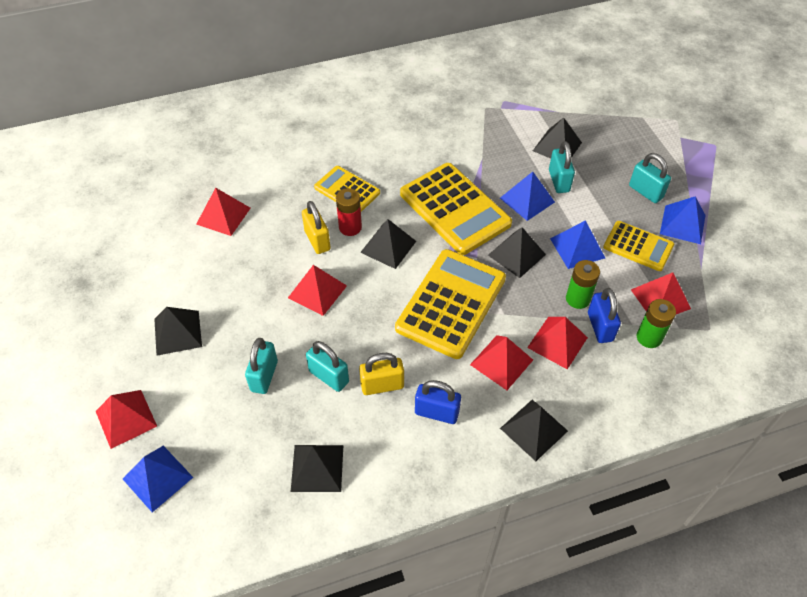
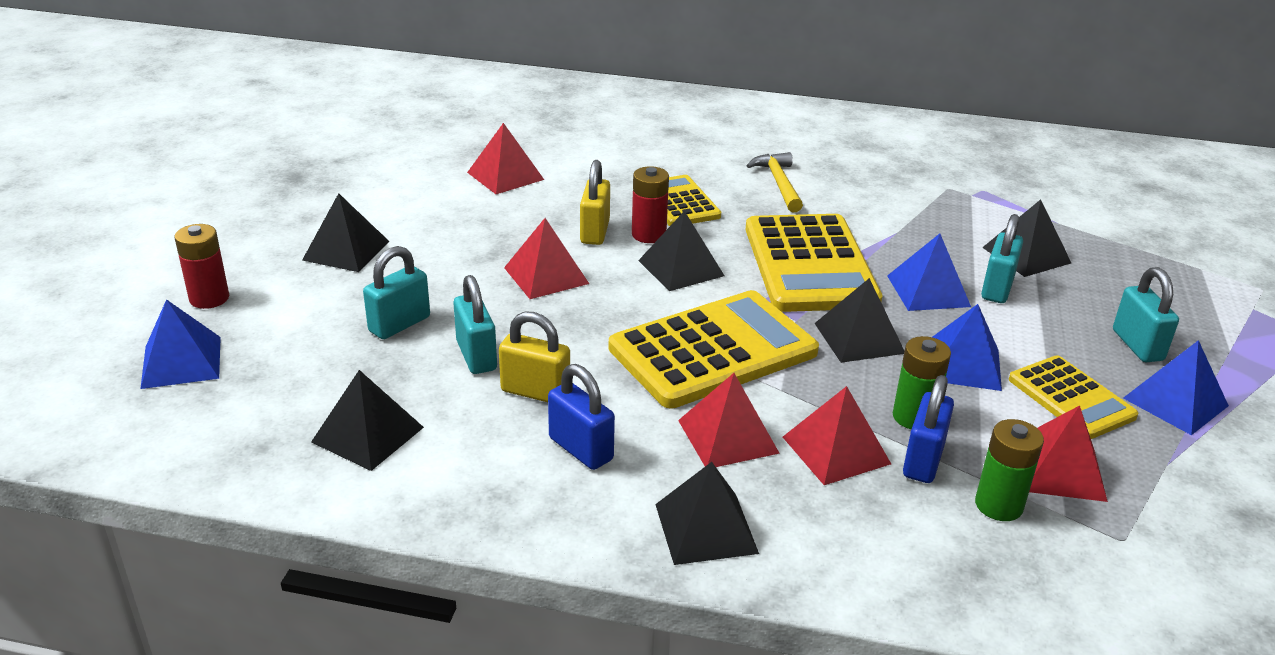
camera: 30 degrees right, 20 degrees down
(126, 418) = (209, 298): red pyramid -> red battery
(392, 146) = (779, 183): none -> yellow hammer

